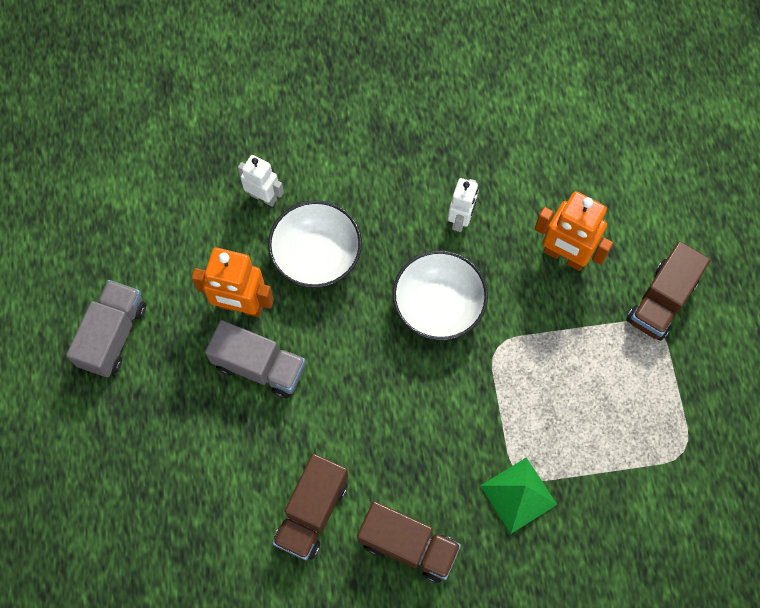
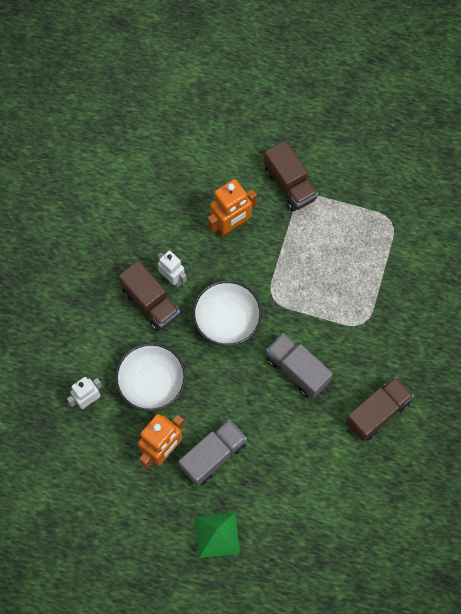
camera: 65 degrees left, 0 degrees up
(113, 335) = (141, 548): grey truck -> grey truck (297, 370)
(312, 512) = (329, 464): brown truck -> brown truck (151, 303)
(518, 495) = (375, 331): green pyramid -> green pyramid (217, 535)

